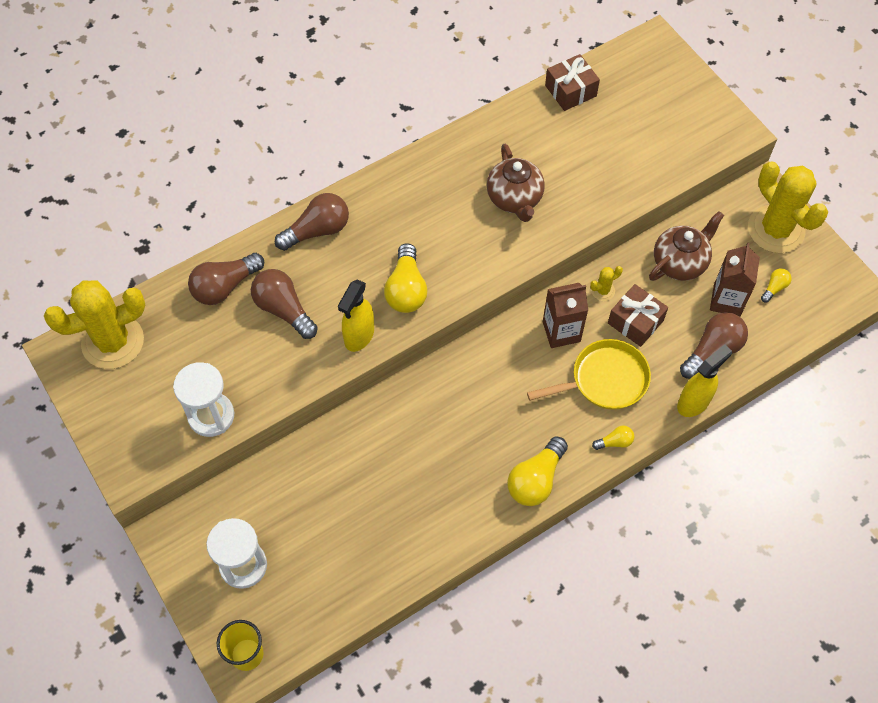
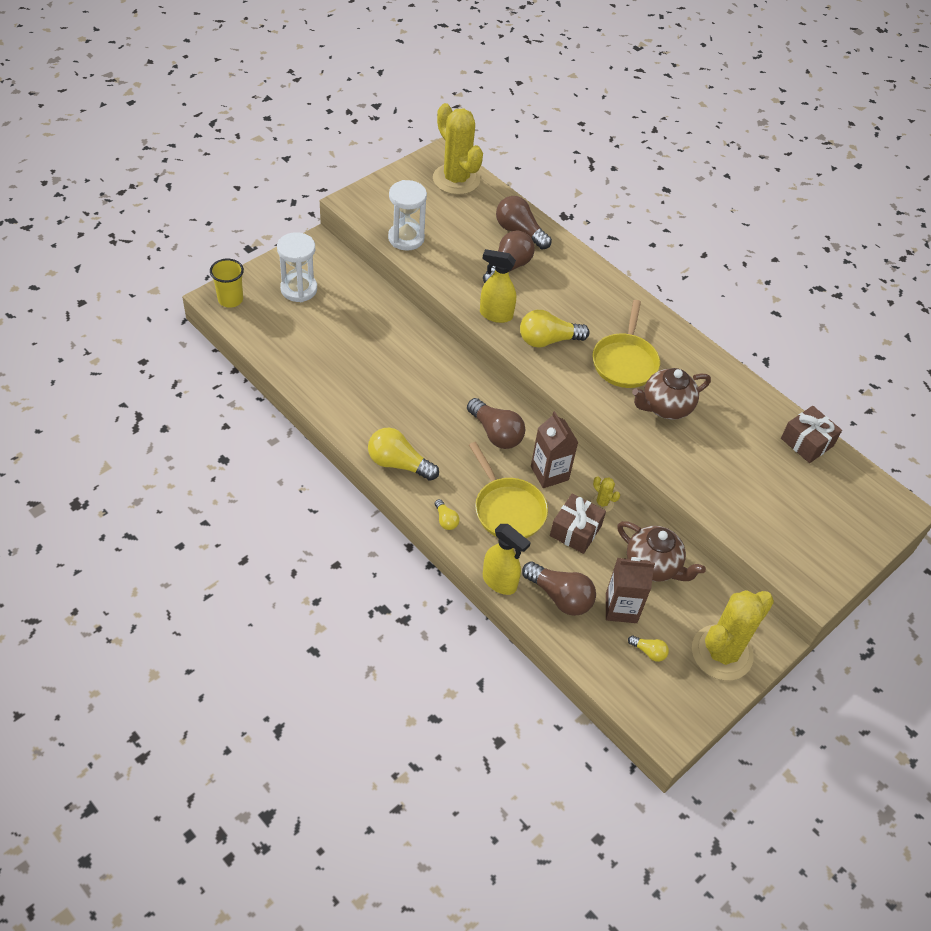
camera: 75 degrees right, 10 degrees down
(317, 230) = (588, 279): brown light bulb -> brown light bulb (496, 433)
(447, 221) = (625, 361): none -> yellow pan

